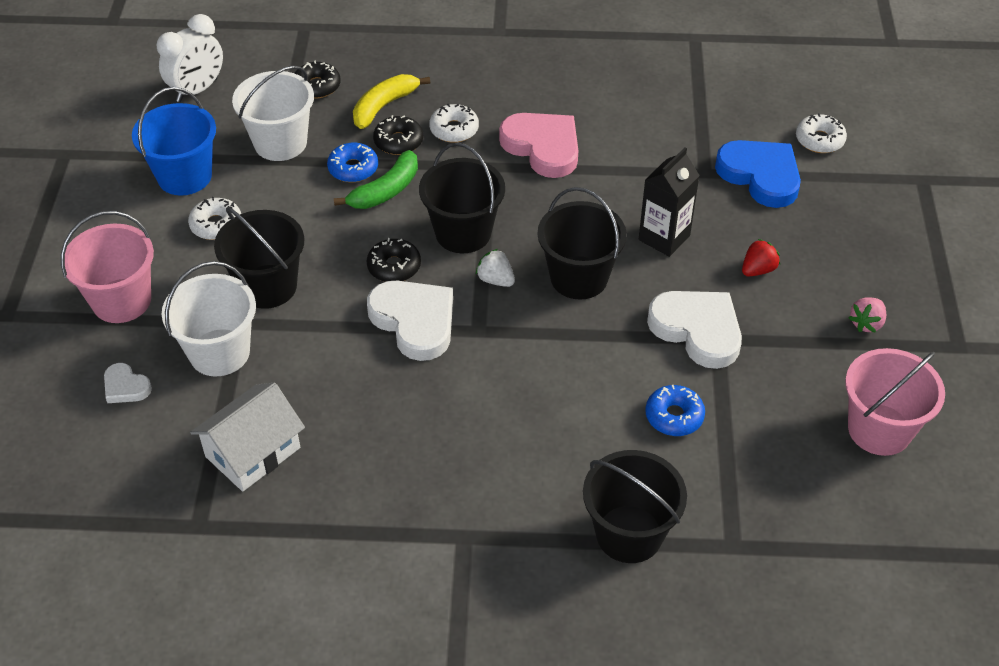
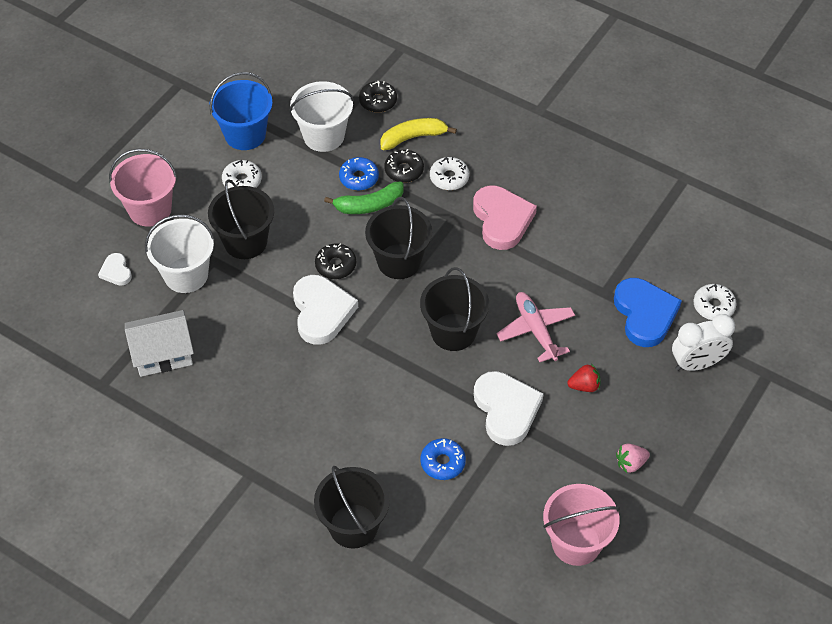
camera: 30 degrees right, 5 degrees up
(197, 90) = (295, 69): white clock -> white clock (697, 364)
(495, 280) = (396, 307): white strawberry -> none
(664, 238) = (535, 330): black carton -> pink plane

